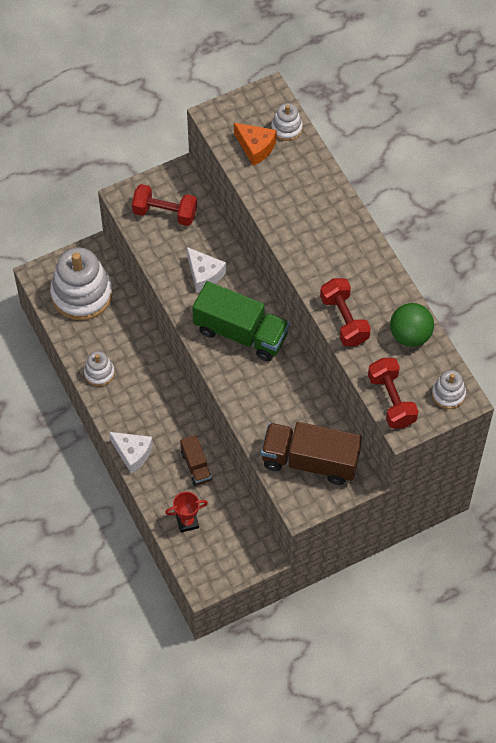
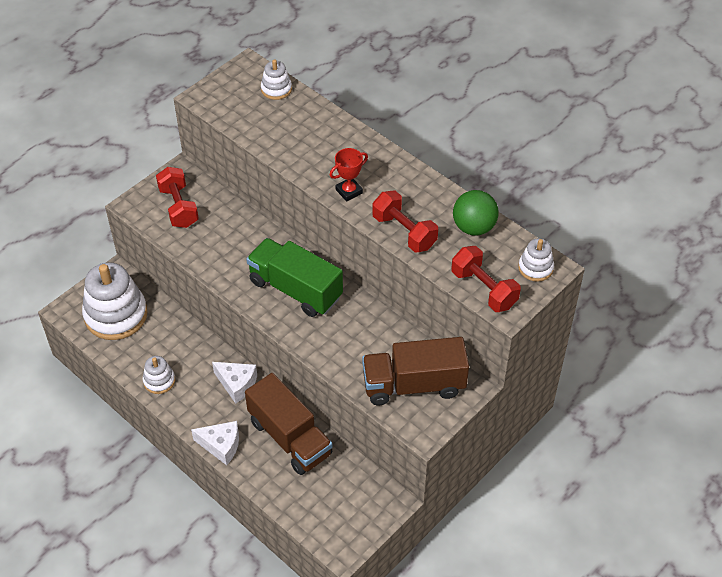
camera: 20 degrees left, 10 degrees down
(165, 213) = (179, 207): red dumbbell -> red dumbbell turned 75 degrees clockwise
(187, 522) = (302, 494): red trophy -> red trophy (349, 191)
(196, 466) = (290, 437): brown truck -> brown truck, size x1.95
(204, 275) = (239, 249): white cheese -> white cheese (237, 384)
(241, 333) = (295, 289): green truck -> green truck turned 150 degrees counterclockwise
(256, 147) = (253, 112): orange cheese -> none

